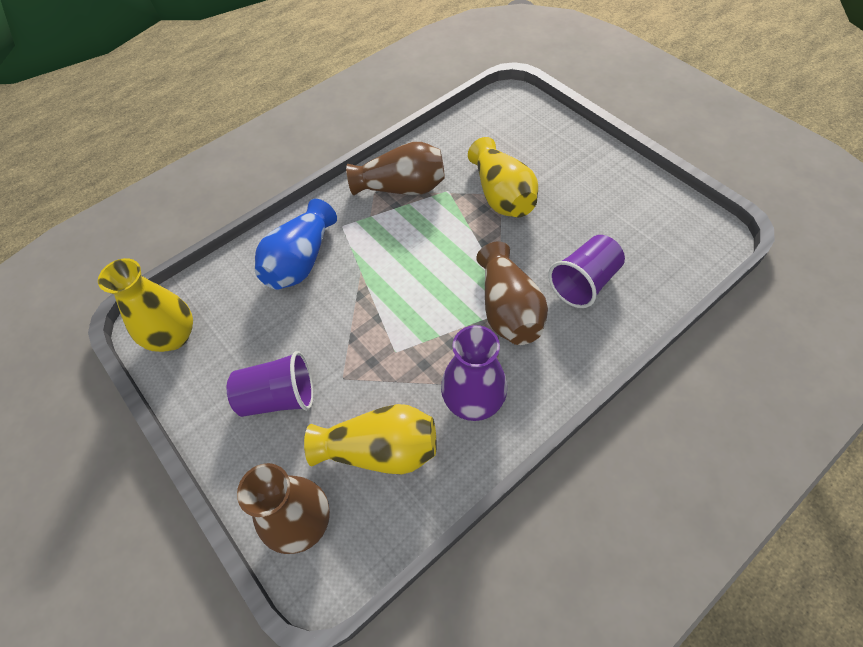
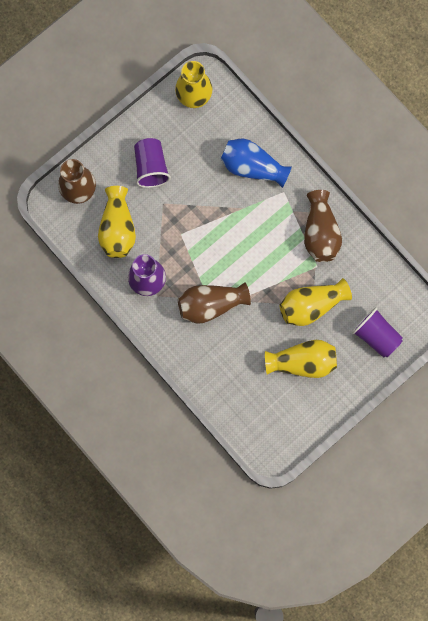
camera: 85 degrees right, 20 degrees up
(581, 203) = (302, 362): none -> yellow vase
(584, 283) = (231, 356): purple cup -> purple cup (376, 336)

